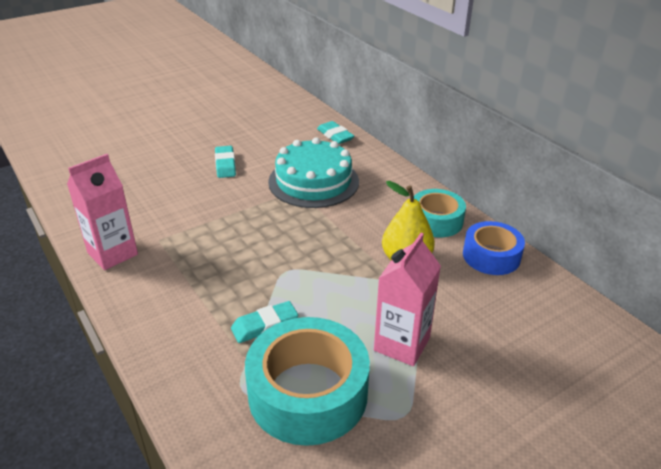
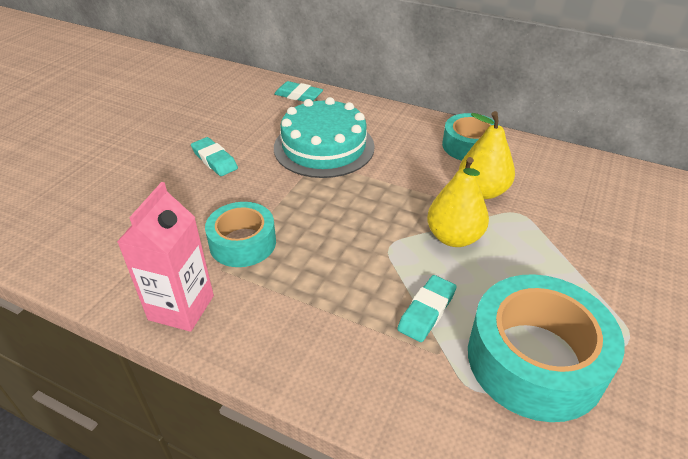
camera: 30 degrees left, 5 degrees up
(188, 228) = (242, 243): none -> turquoise tape
(343, 284) = (454, 237): none -> yellow pear
(402, 344) = (560, 271): pink carton -> none
(491, 256) = (543, 161): blue tape -> none

